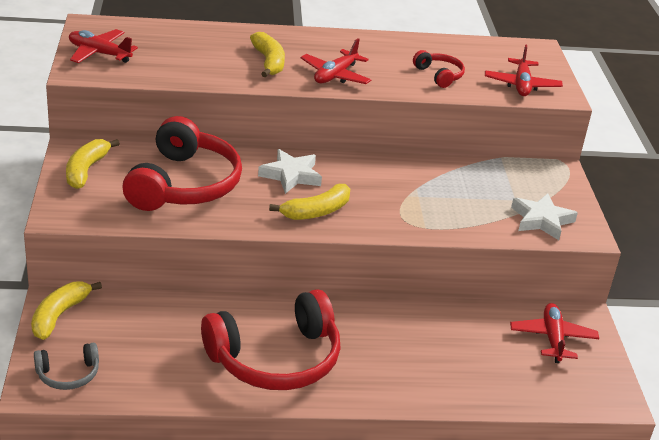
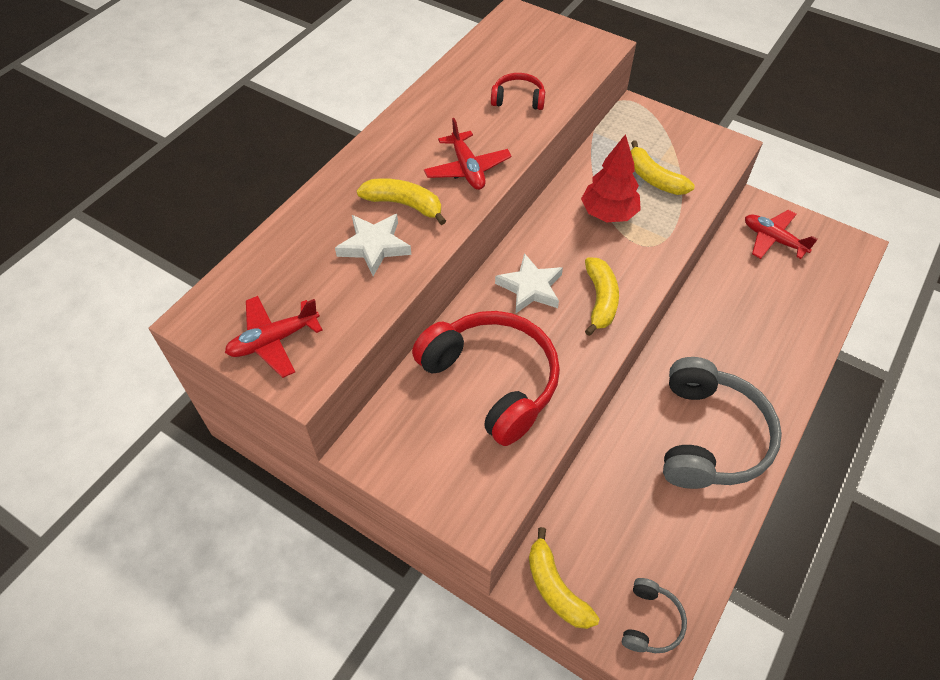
camera: 50 degrees left, 20 degrees up
(86, 170) = (410, 455): yellow banana -> yellow banana (654, 178)
(276, 359) = (710, 436): red headphones -> grey headphones
(415, 190) = (608, 214): none -> red tree
(521, 85) = (571, 58): red plane -> none
(541, 220) = (697, 160): white star -> white star (374, 246)

